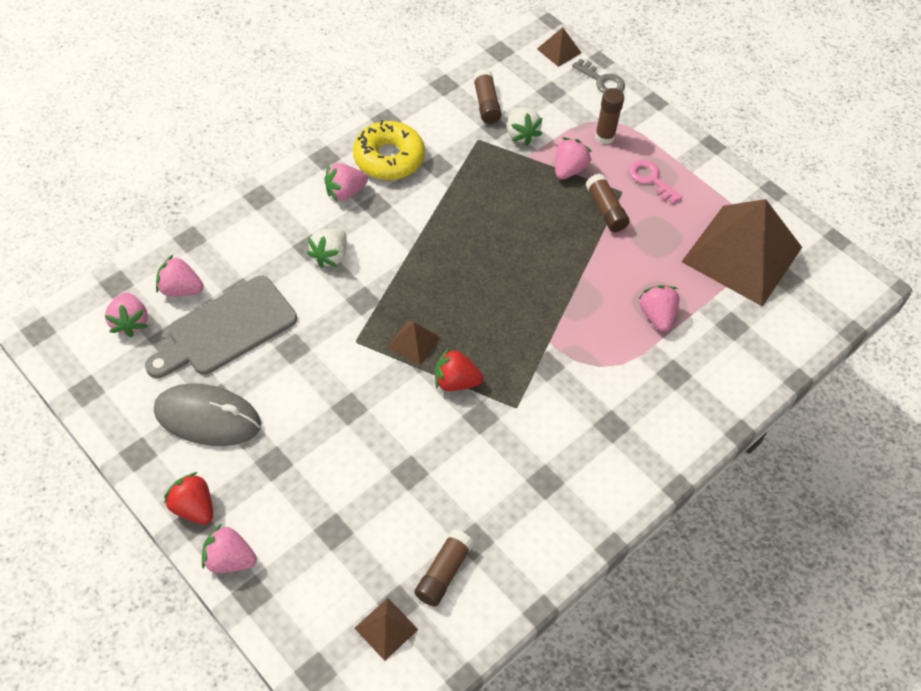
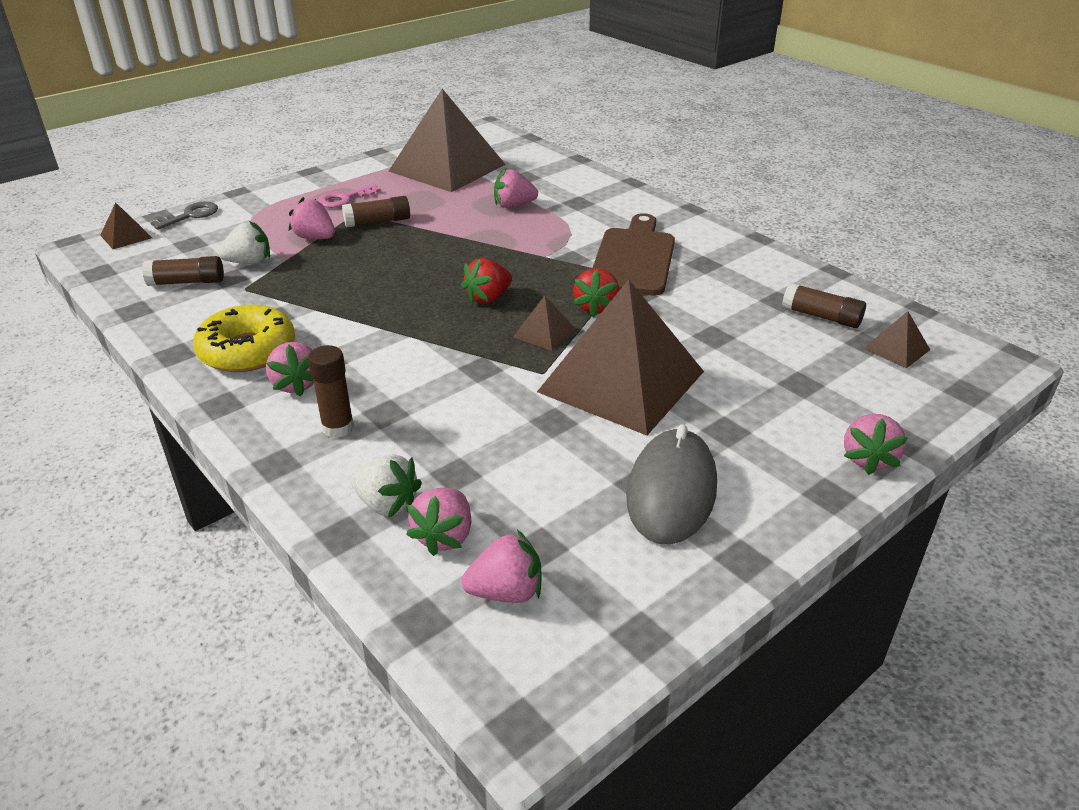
camera: 85 degrees left, 20 degrees down
(194, 507) = (809, 495): red strawberry -> red strawberry (488, 298)
(226, 329) = (521, 482): grey cutting board -> none
(330, 256) = (405, 394): white strawberry -> white strawberry (387, 504)
(341, 395) = (621, 381): none -> brown pyramid
(550, 418) = (634, 258): none -> brown cutting board
(604, 137) = (275, 218): brown glue stick -> brown glue stick (338, 427)

